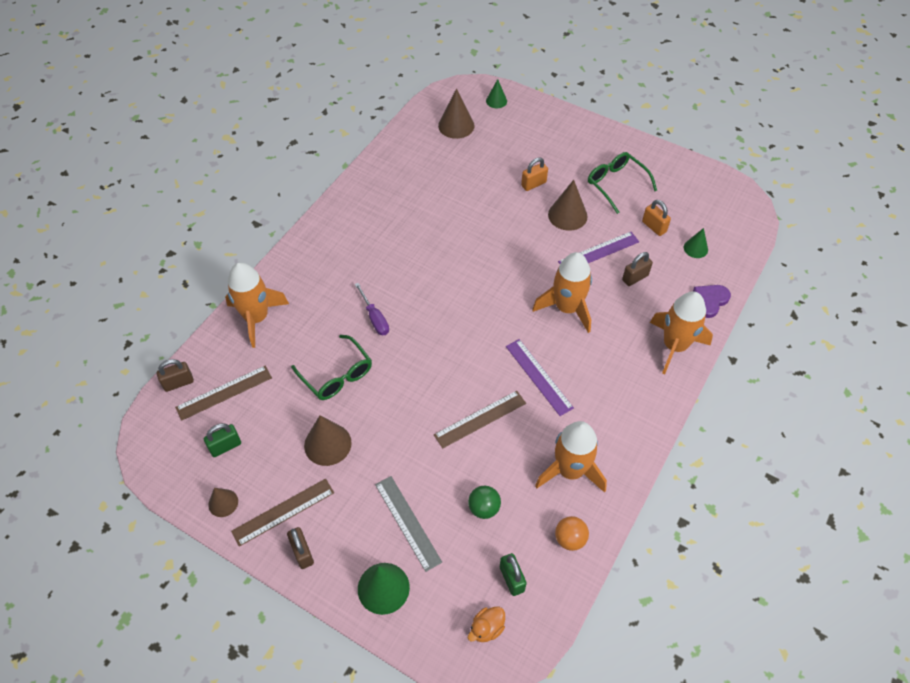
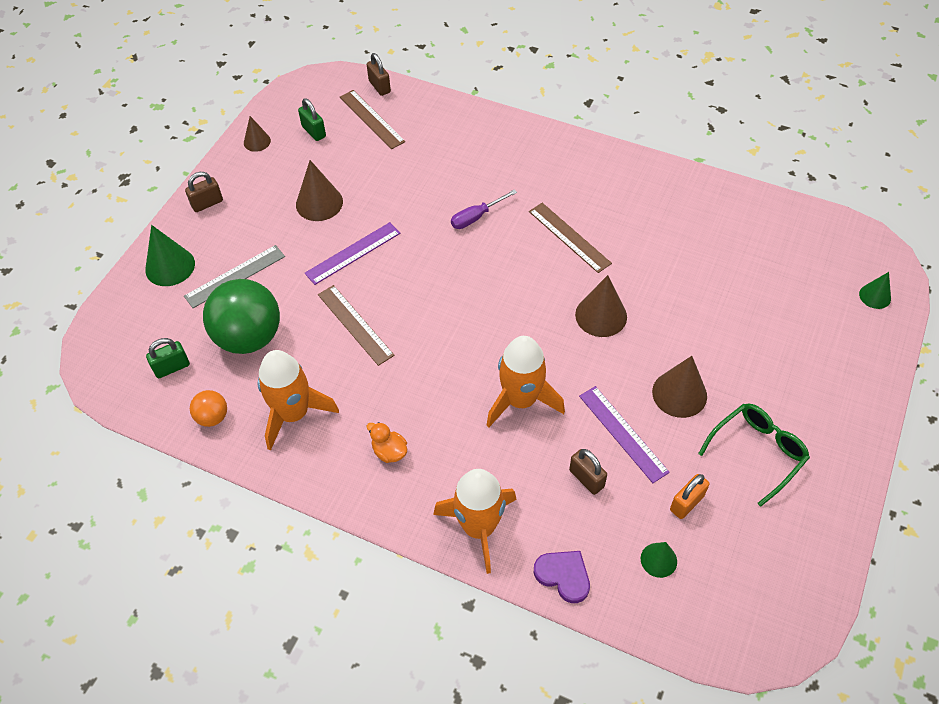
camera: 85 degrees right, 0 degrees up
(257, 318) = (462, 125): orange rocket -> none
(283, 512) = (247, 183): brown ruler -> brown ruler (569, 237)
(336, 375) = (400, 197): green glasses -> none
(456, 125) = (807, 256): brown cone -> brown cone (601, 315)
(484, 508) = (249, 337): green ball -> green ball, size x2.14
(486, 628) = (124, 351): orange duck -> orange duck (389, 451)
(533, 184) = (725, 351): orange padlock -> none
(538, 376) = (415, 376): purple ruler -> purple ruler (353, 253)

